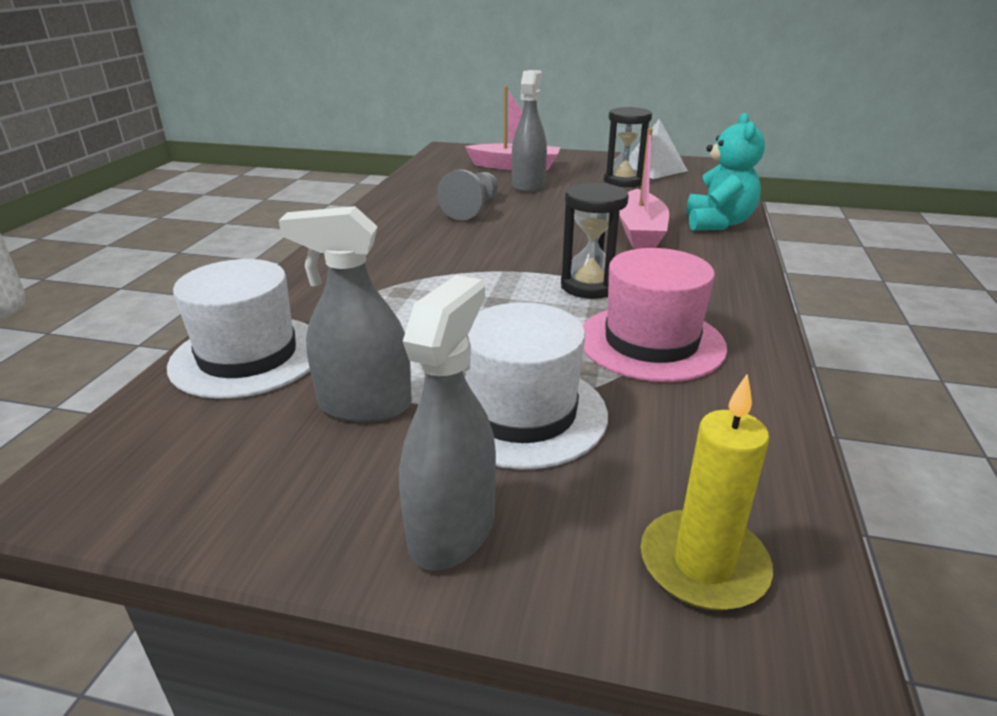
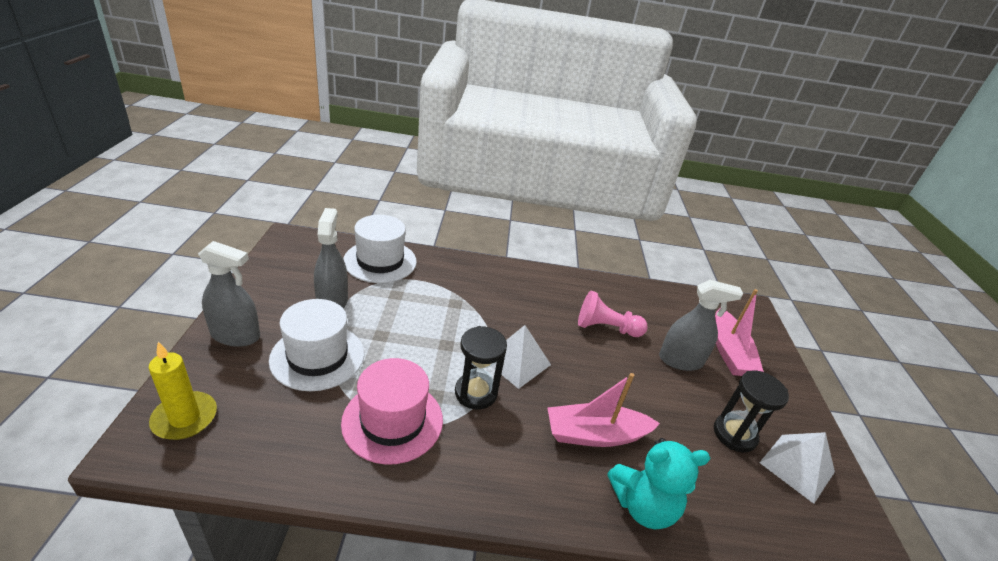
camera: 75 degrees right, 5 degrees up
(472, 209) = (606, 328): grey pawn -> pink pawn
(531, 259) = (516, 362): none -> white pyramid

